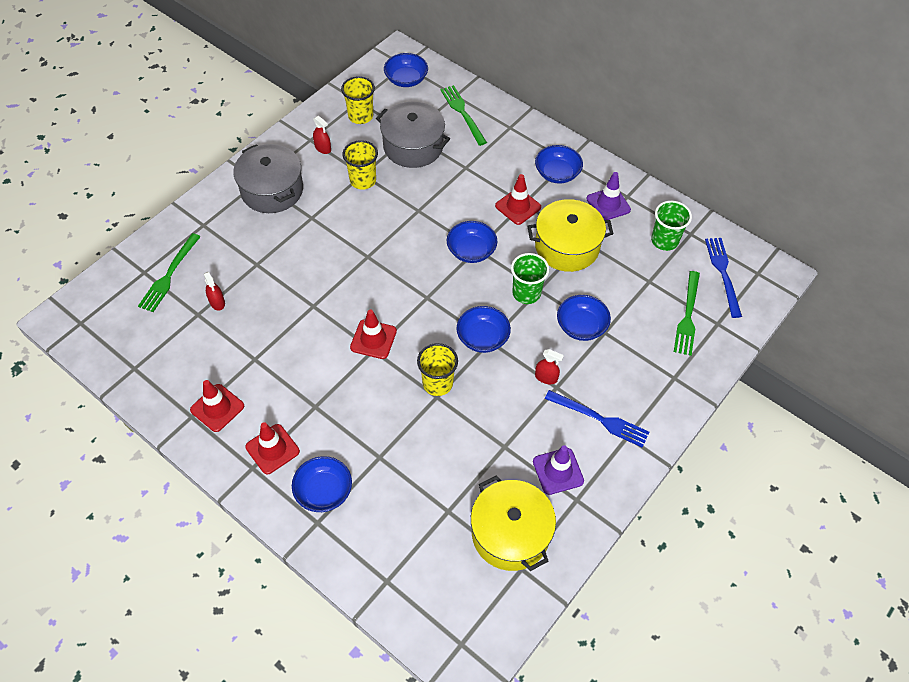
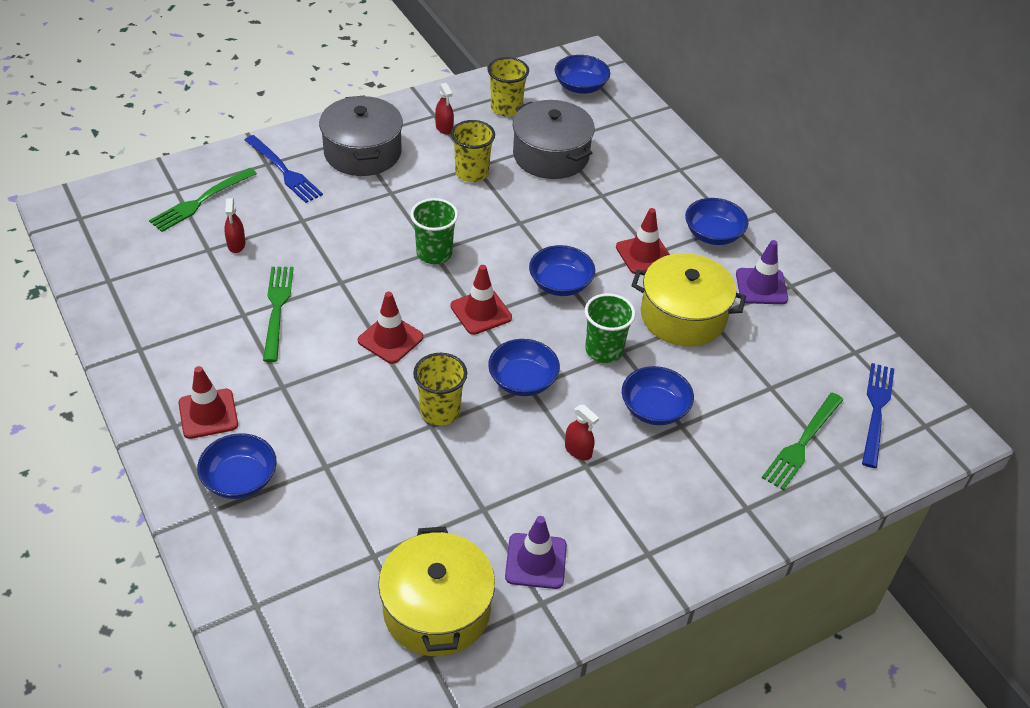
camera: 20 degrees right, 10 degrees down
(217, 408) = (173, 350): red traffic cone -> red traffic cone (481, 312)
(462, 113) = (629, 138): green fork -> green fork (277, 309)
(600, 419) = (622, 521): blue fork -> blue fork (284, 171)
(664, 241) = (815, 349): green cup -> green cup (434, 253)

